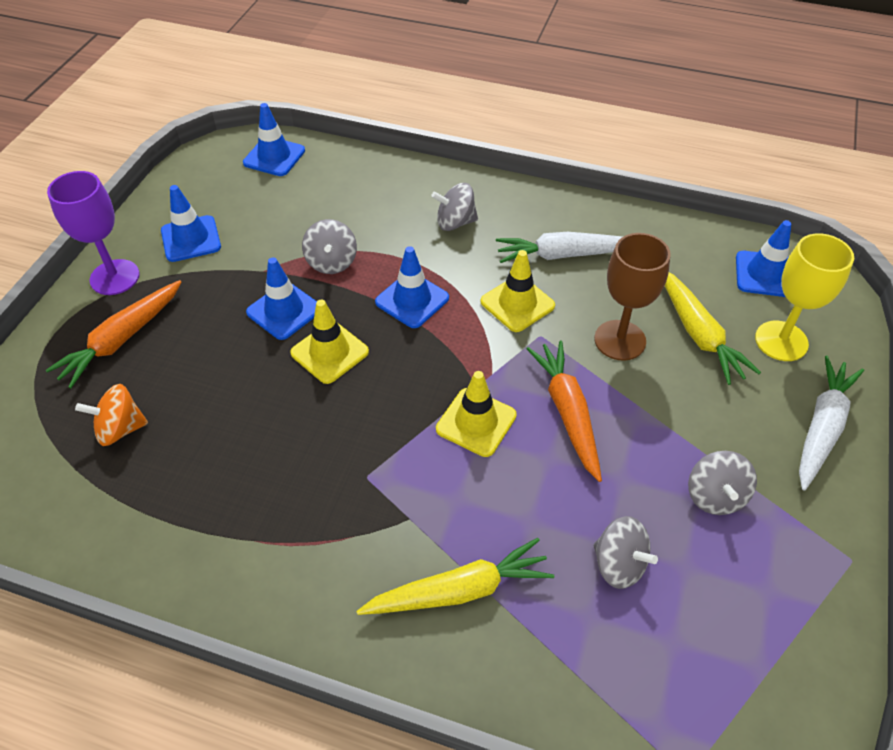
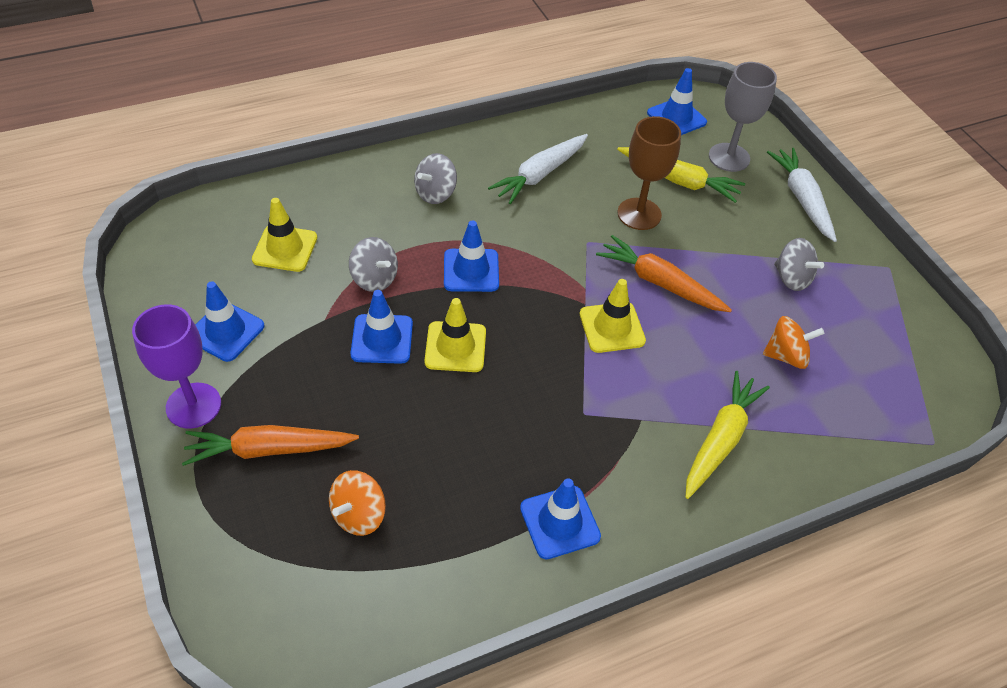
camera: 45 degrees left, 0 degrees up
(122, 340) = (269, 449): orange carrot -> orange carrot turned 90 degrees clockwise
(274, 157) = (216, 220): blue traffic cone -> blue traffic cone (560, 522)
(517, 304) = (547, 228): yellow traffic cone -> yellow traffic cone (285, 248)
(619, 564) = (786, 356): grey spinning top -> orange spinning top
(781, 341) = (729, 157): yellow goblet -> grey goblet

